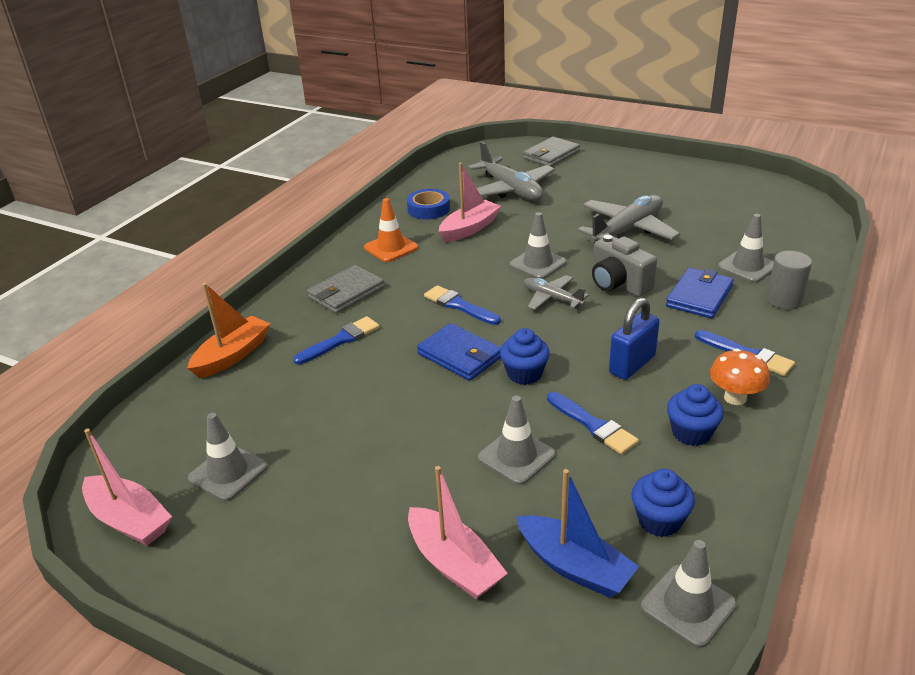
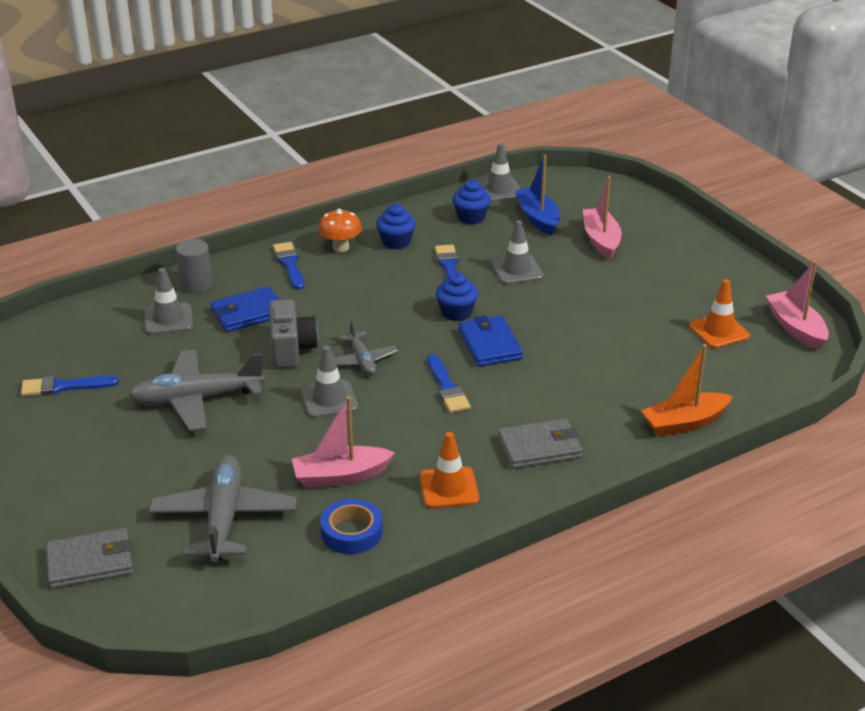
camera: 150 degrees left, 0 degrees up
(228, 473) = (718, 331): grey traffic cone -> orange traffic cone
(340, 340) = (578, 398): blue brush -> blue brush (64, 387)
(632, 364) = (374, 289): blue padlock -> none

